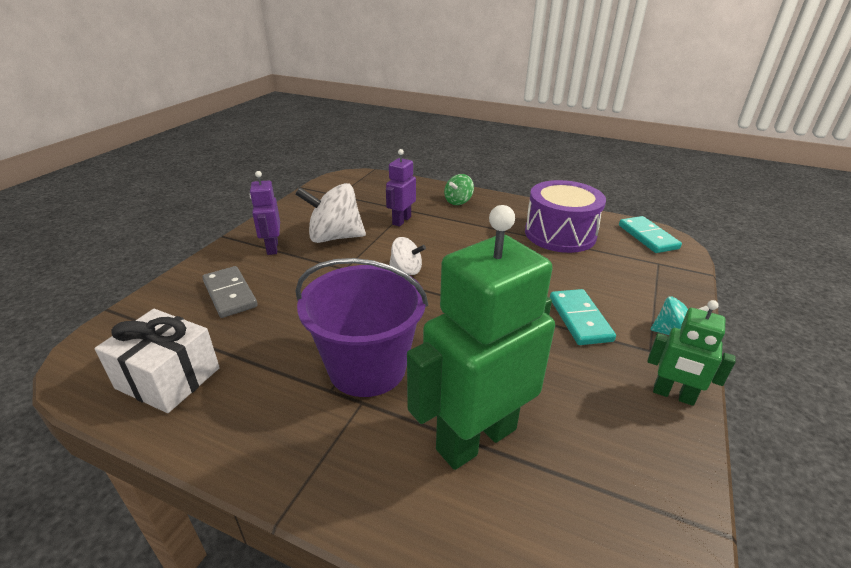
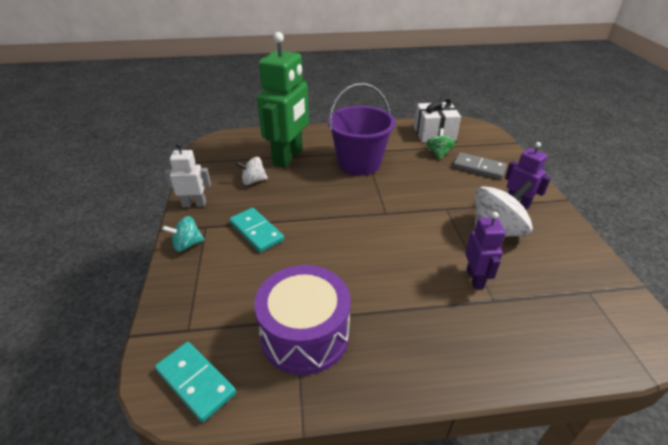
camera: 150 degrees right, 5 degrees up
(406, 269) = (405, 224): white spinning top -> white spinning top (253, 181)
(458, 201) = (461, 348): green spinning top -> green spinning top (438, 154)
(673, 395) = (194, 204): green robot -> white robot

